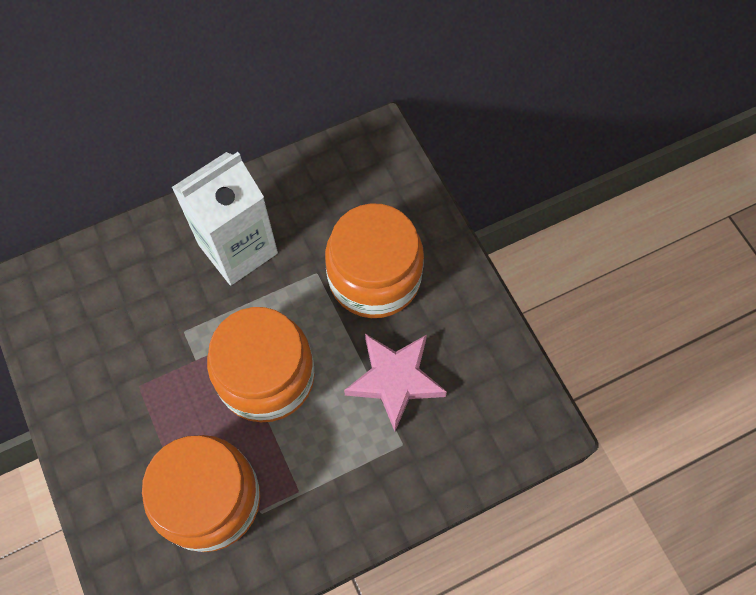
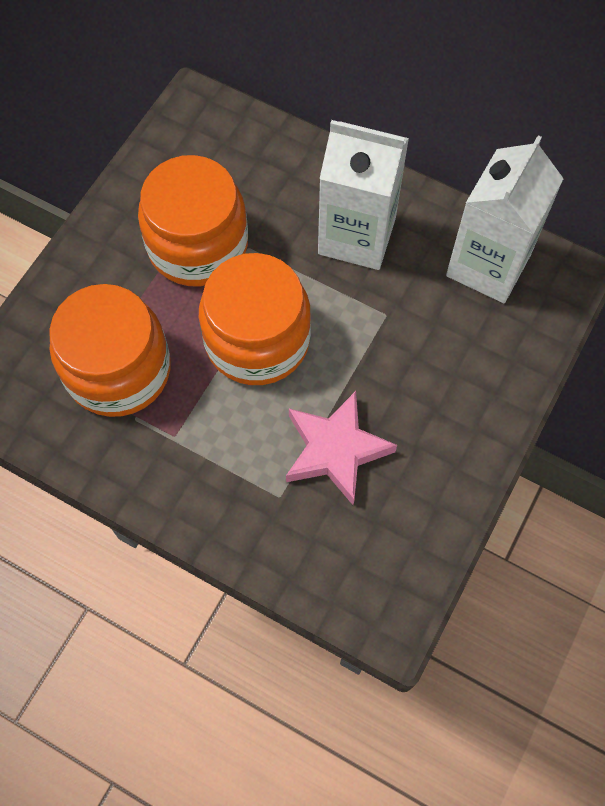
camera: 55 degrees right, 0 degrees up
(332, 180) = (488, 265): none -> white carton
(374, 277) = (421, 366): orange jar -> orange jar (198, 245)

